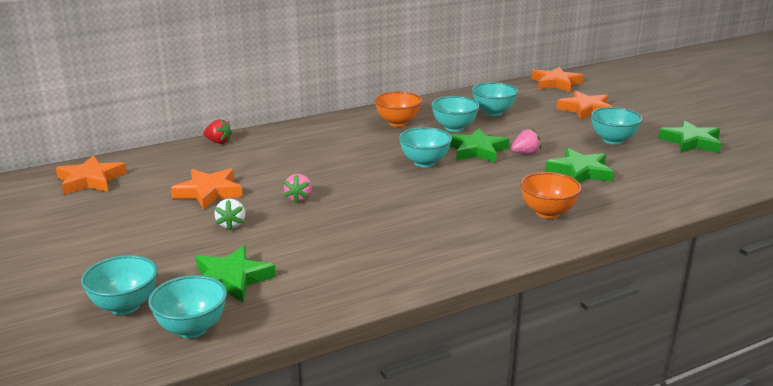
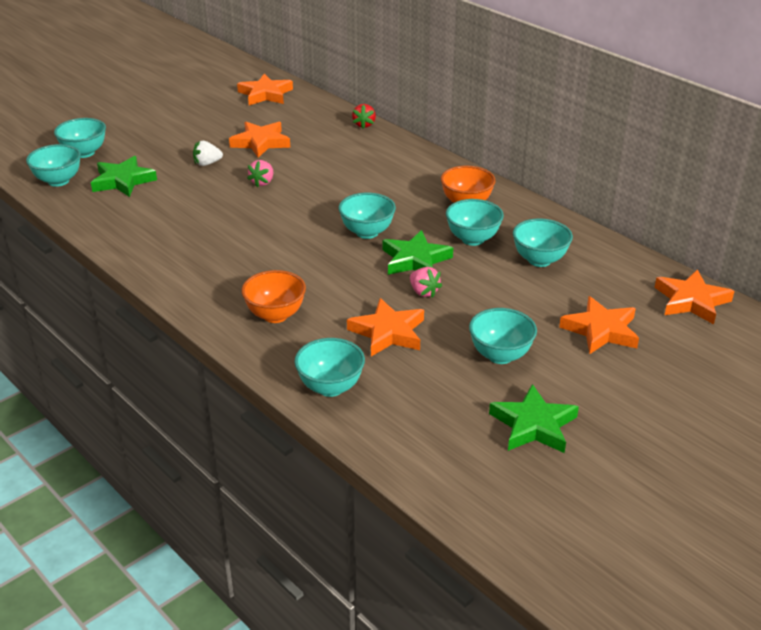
camera: 75 degrees right, 10 degrees up
(299, 198) = (262, 182): pink strawberry -> pink strawberry turned 60 degrees counterclockwise
(580, 172) = (388, 332): green star -> orange star
(653, 200) = (330, 387): none -> turquoise bowl

